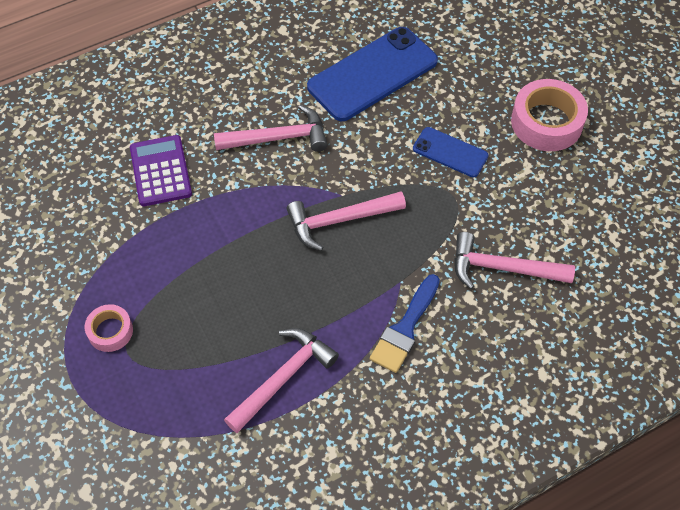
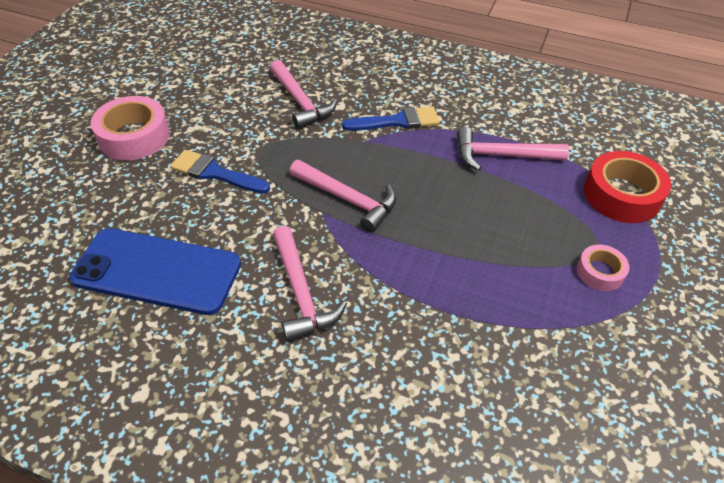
camera: 130 degrees left, 10 degrees down
(150, 431) = (622, 195): none -> red tape
(160, 171) = (431, 361): purple calculator -> none
(278, 138) = (301, 293): pink hammer -> pink hammer turned 150 degrees counterclockwise
(450, 152) = (215, 173): blue phone -> blue brush

